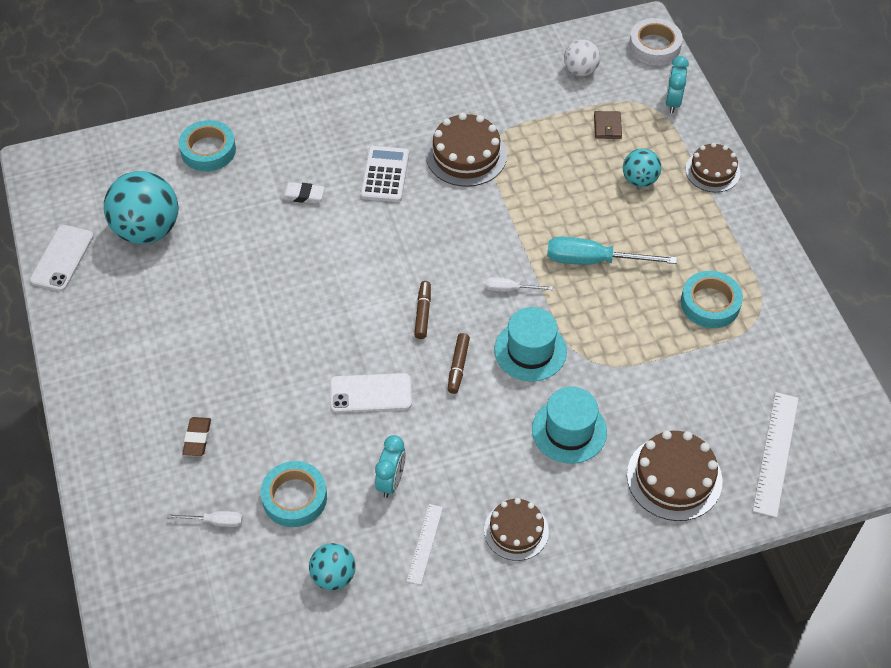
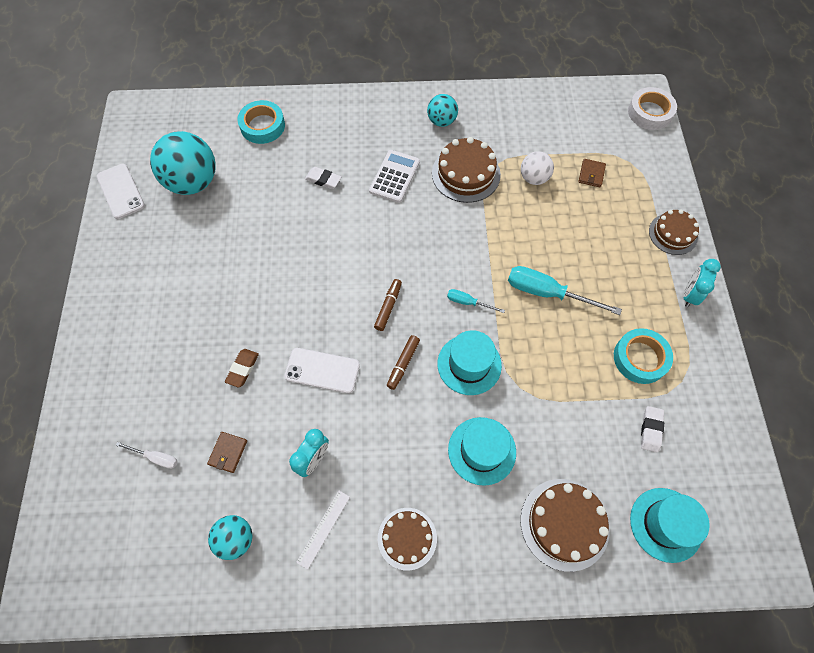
camera: 15 degrees right, 10 degrees up
(62, 258) = (120, 191): white phone -> white phone turned 60 degrees counterclockwise
(197, 438) = (168, 376): brown eraser -> brown eraser (243, 369)
(294, 497) = (228, 452): turquoise tape -> brown wallet
(510, 289) = (468, 302): white screwdriver -> turquoise screwdriver
(580, 70) = (581, 120): white ball -> white ball (534, 178)
(639, 180) = (606, 228): turquoise ball -> turquoise ball (441, 121)
(672, 102) = (653, 164): turquoise clock -> turquoise clock (689, 295)
(738, 370) = (651, 430): none -> white eraser
(776, 453) = (666, 524): white ruler -> turquoise hat

